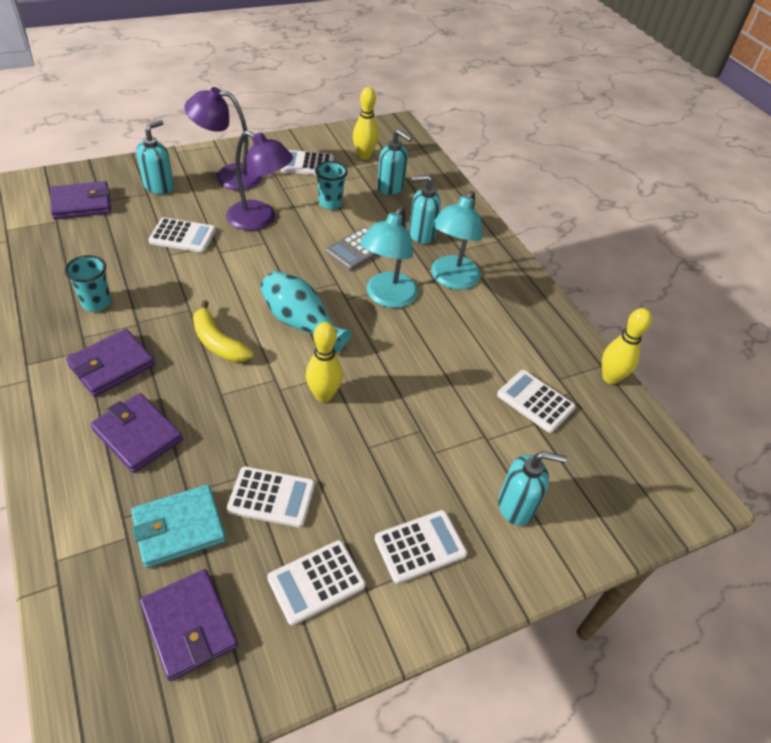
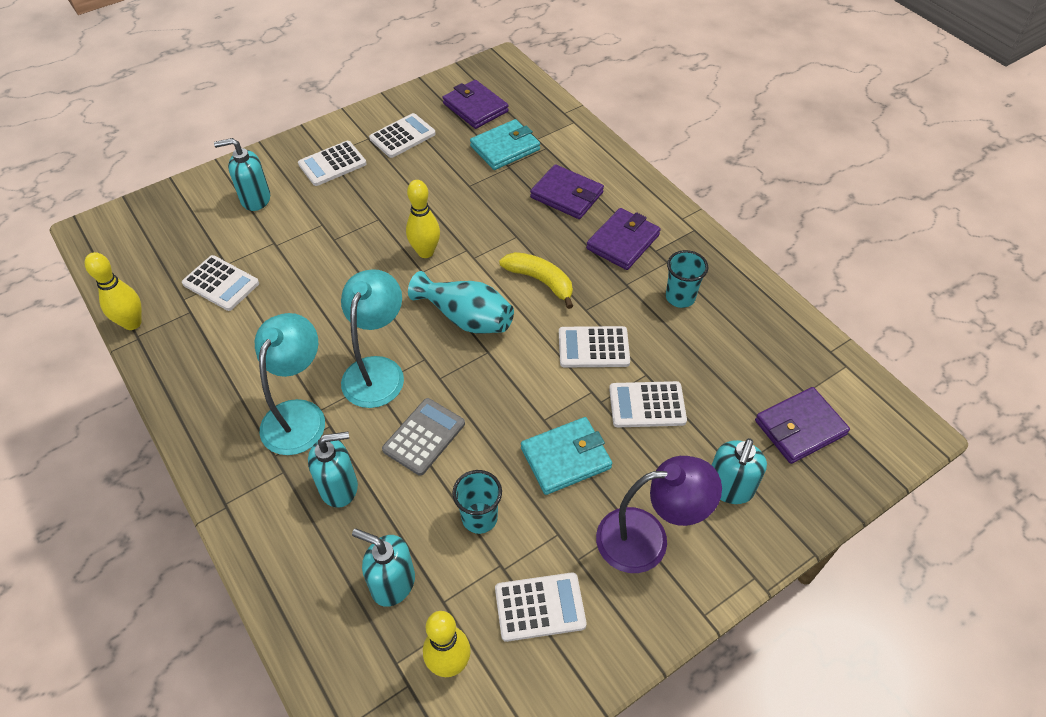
camera: 175 degrees right, 5 degrees up
(260, 220) = (565, 458): purple lamp -> turquoise wallet
(271, 497) = (447, 174): white calculator -> white calculator (593, 347)

